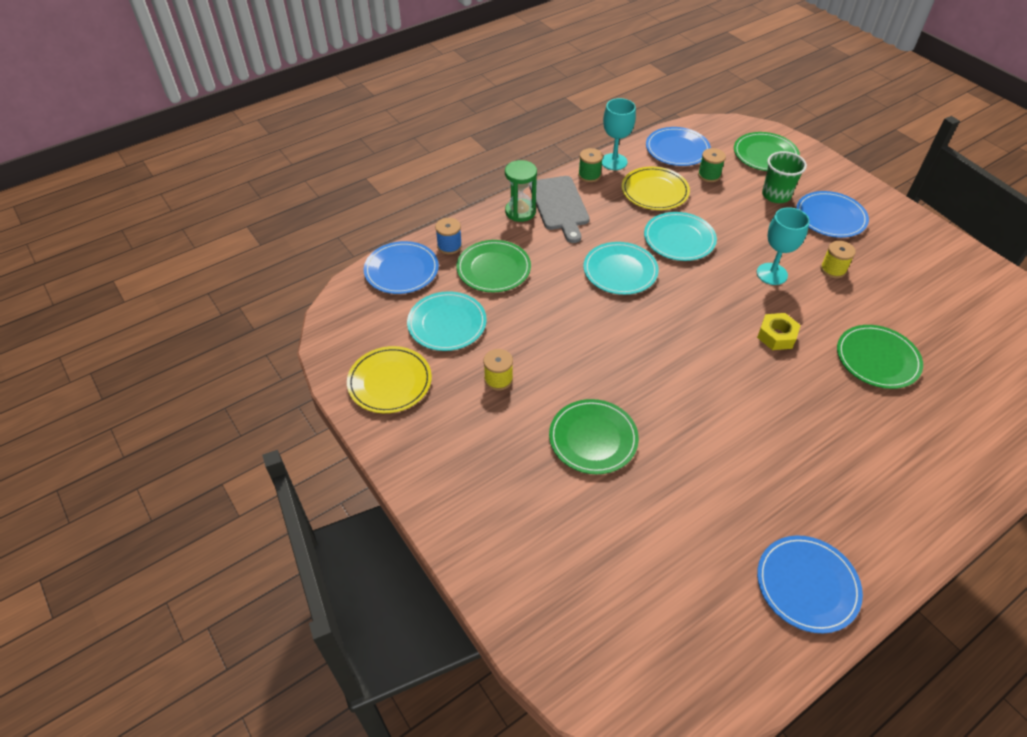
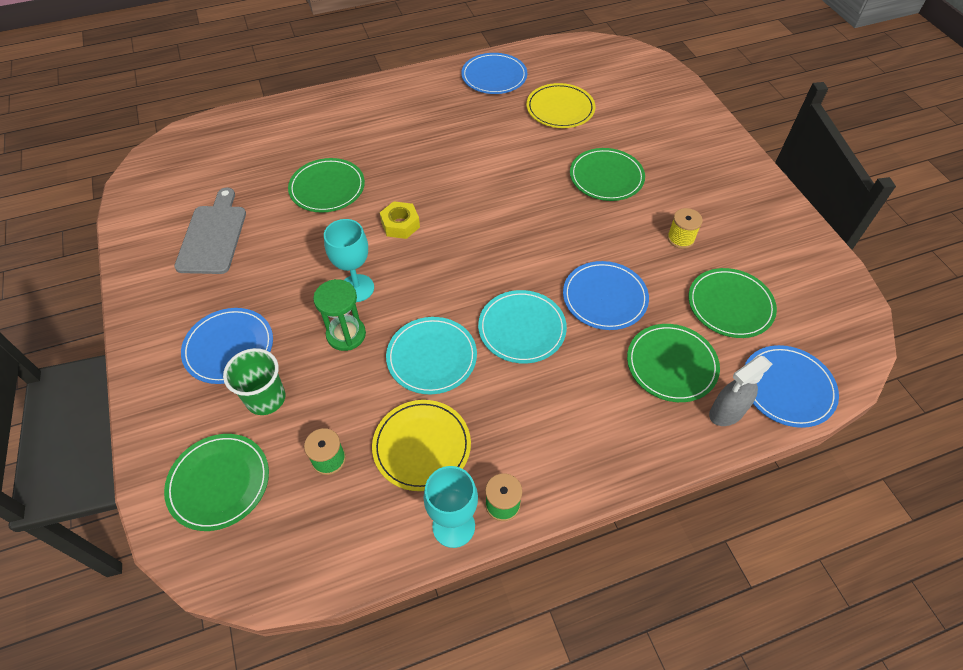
camera: 165 degrees left, 5 degrees up
(390, 382) = (787, 256): yellow plate -> yellow plate (560, 108)
(447, 323) = (730, 305): turquoise plate -> green plate
(449, 246) = (726, 413): blue spool -> grey spray bottle
(520, 212) = (622, 452): green hourglass -> green hourglass (346, 334)
(559, 206) = (565, 450): grey cutting board -> grey cutting board (213, 236)
(677, 149) = (341, 531): blue plate -> blue plate (604, 297)
(833, 269) = (288, 279): yellow spool -> none

